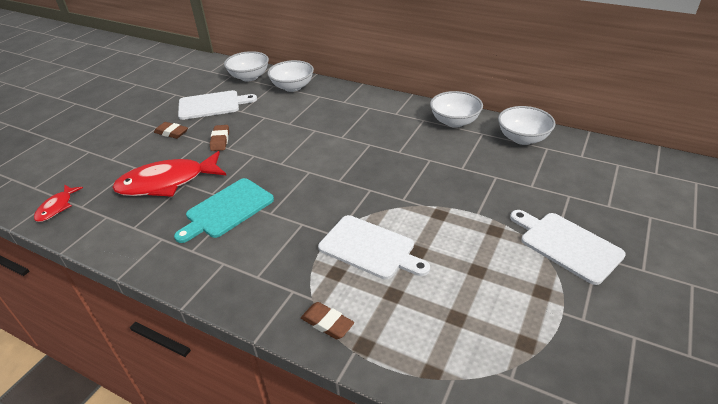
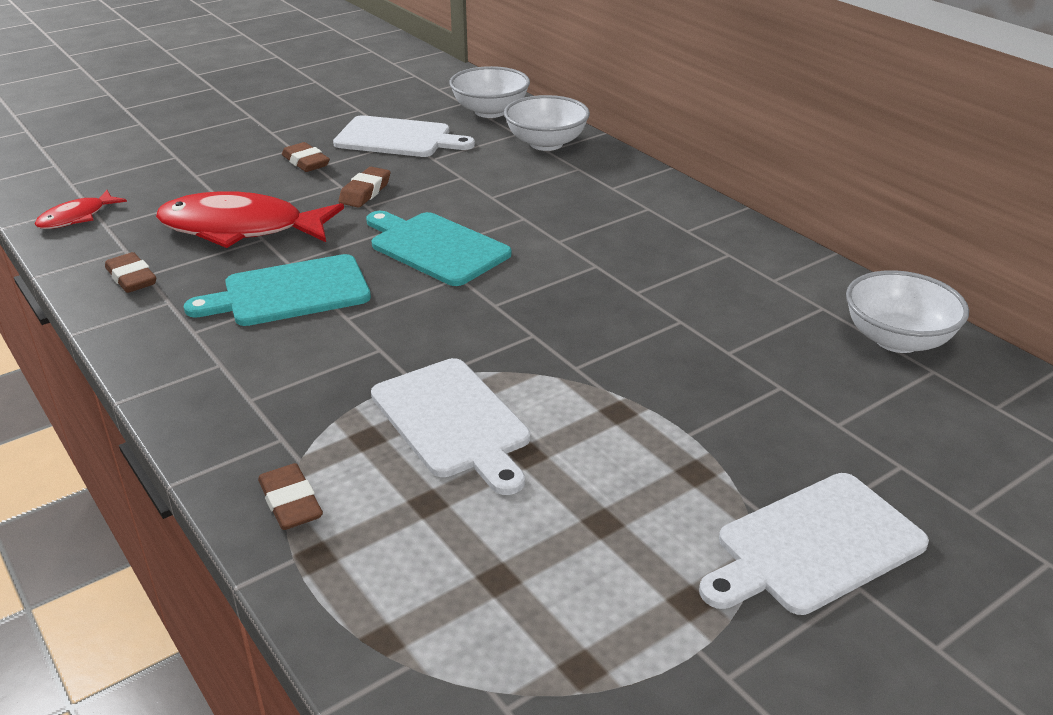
camera: 25 degrees right, 5 degrees down
(126, 232) = (131, 278): none -> brown eraser
(284, 159) = (436, 247): none -> turquoise cutting board
(454, 122) = (785, 273): white bowl -> none
(567, 245) = (814, 546): white cutting board -> white cutting board turned 105 degrees counterclockwise

